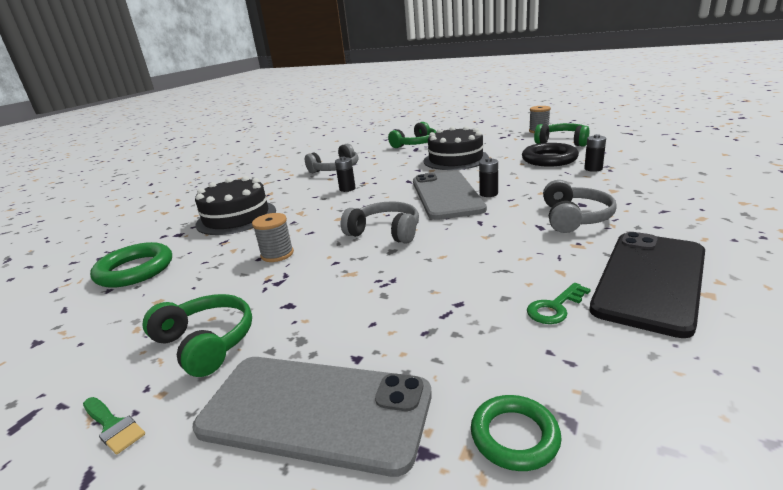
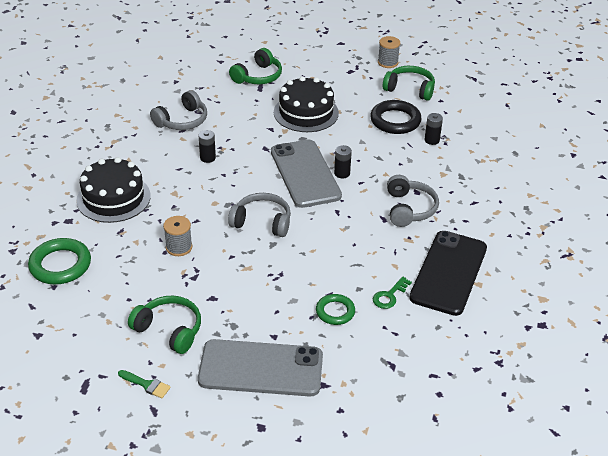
camera: 15 degrees left, 15 degrees up
(514, 436) = (366, 374): green ring -> green ring (335, 312)

